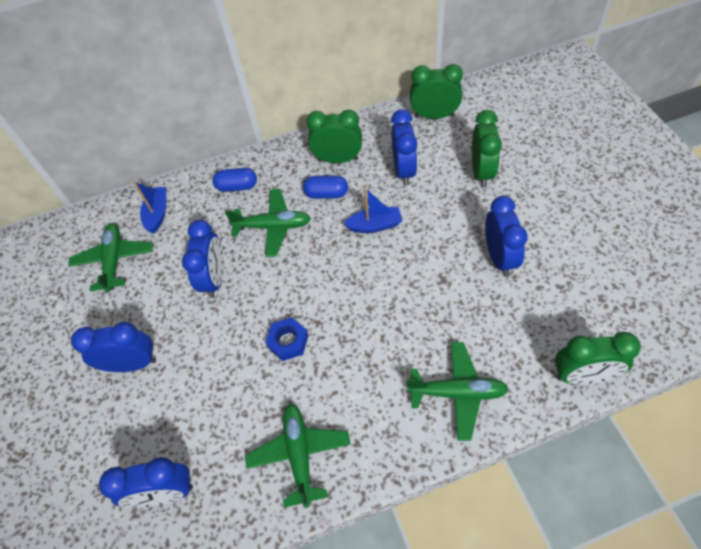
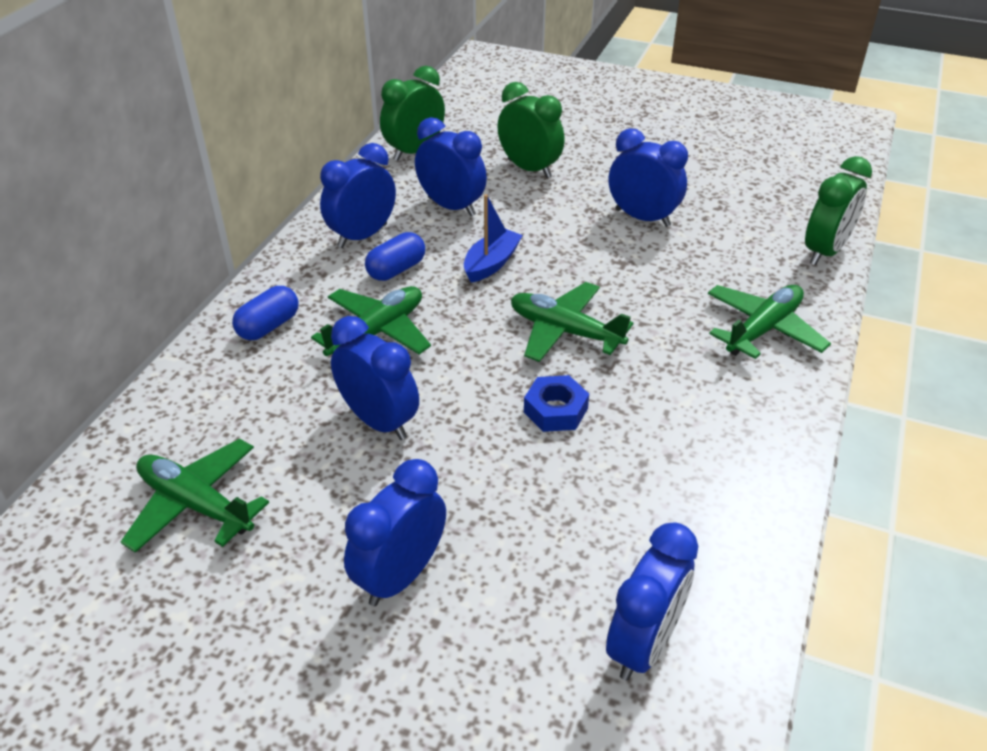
camera: 55 degrees left, 15 degrees down
(157, 214) = (189, 418): blue boat -> none
(300, 454) = (716, 484): green plane -> green plane (565, 331)
(338, 159) = (362, 236): green clock -> blue clock

